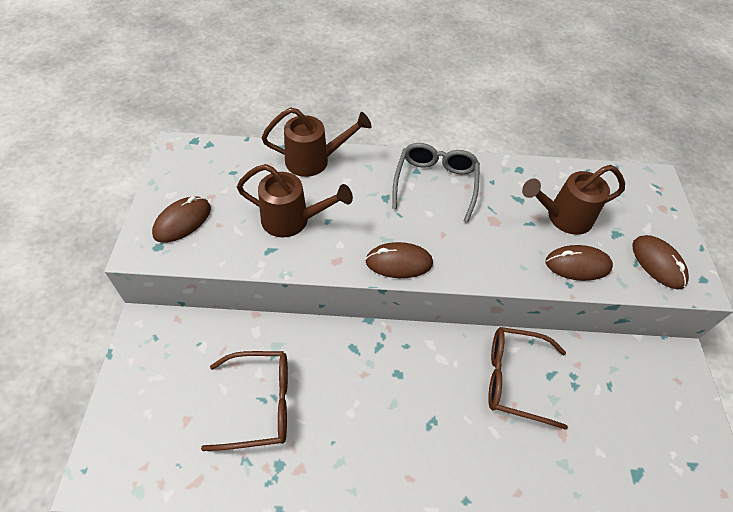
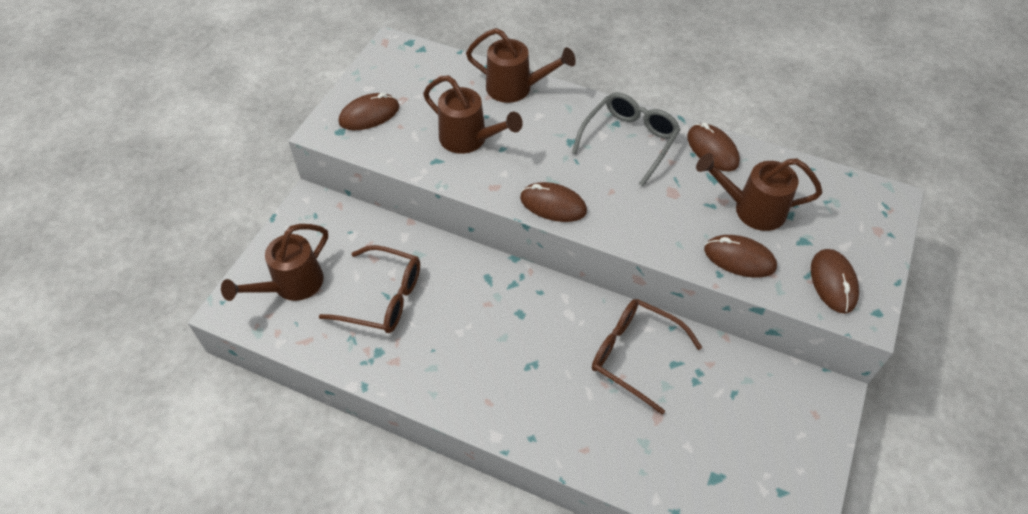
camera: 25 degrees right, 0 degrees up
(157, 423) = (291, 285): none -> brown watering can
(505, 174) = (712, 150): none -> brown mouse

